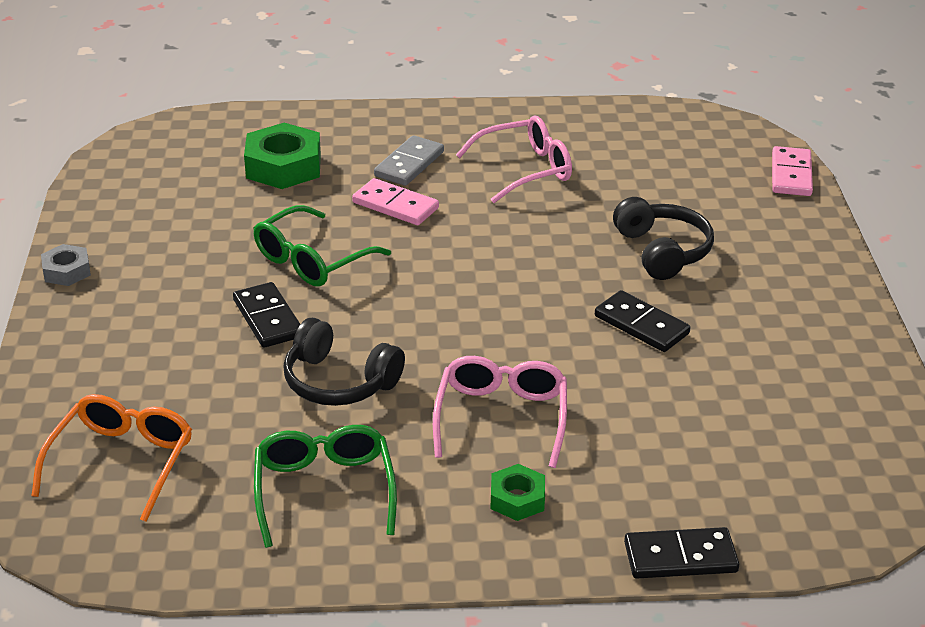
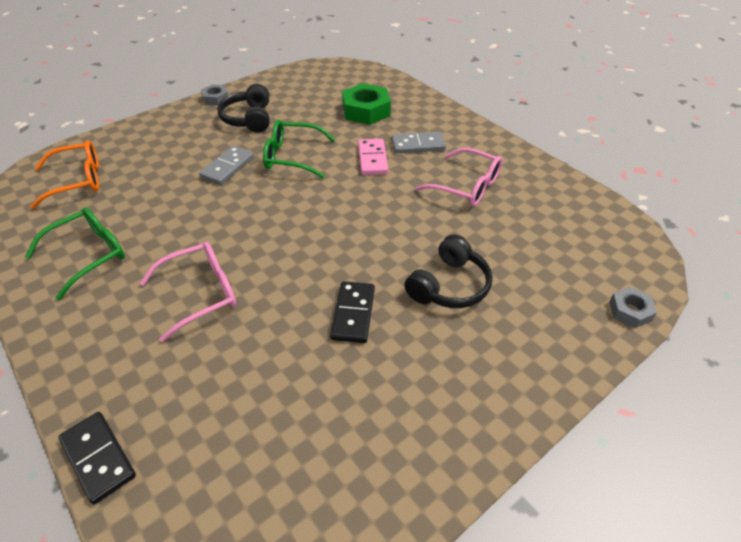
camera: 55 degrees right, 10 degrees up
(268, 318) = (227, 167): black domino -> grey domino
(339, 382) = (190, 215): black headphones -> black headphones (249, 119)
(517, 499) = (122, 338): green nut -> none
(791, 175) = (630, 311): pink domino -> grey nut

